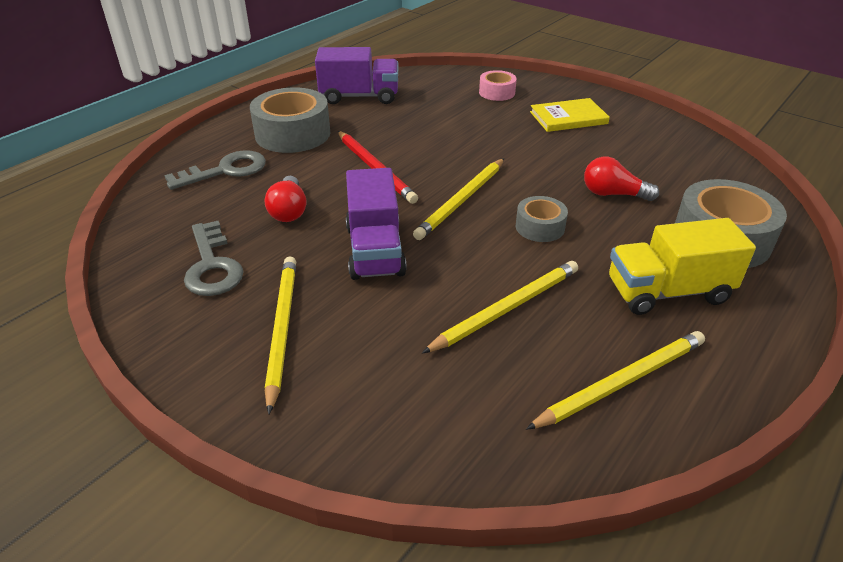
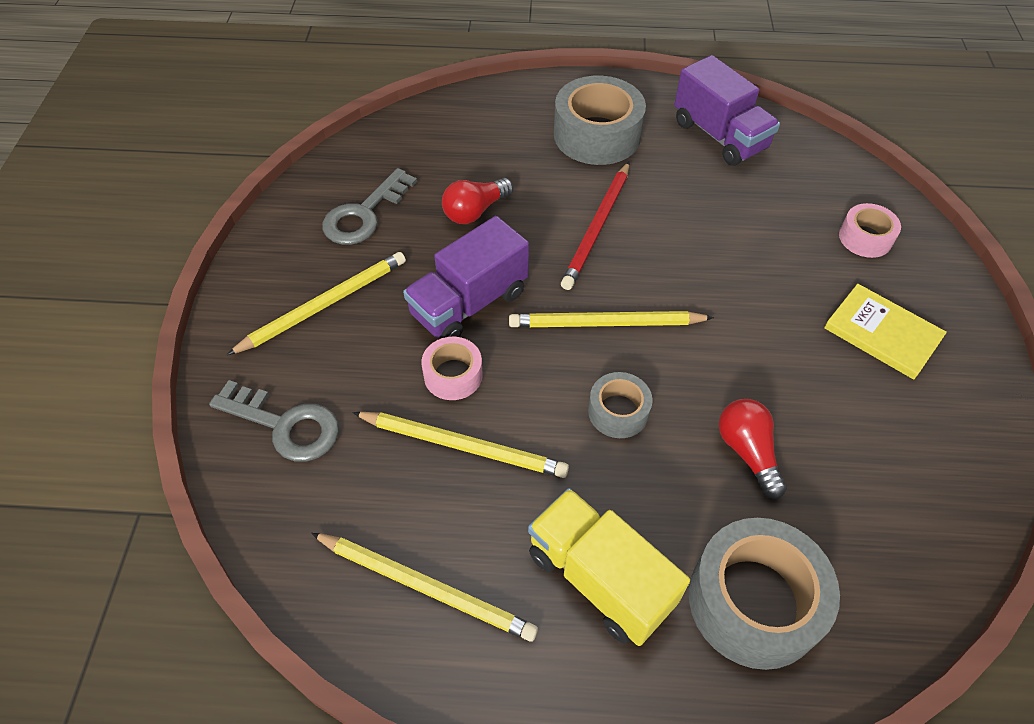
camera: 55 degrees right, 15 degrees up
(225, 171) = (495, 133): grey key -> grey key (285, 425)
(435, 286) = (453, 375): none -> pink tape

